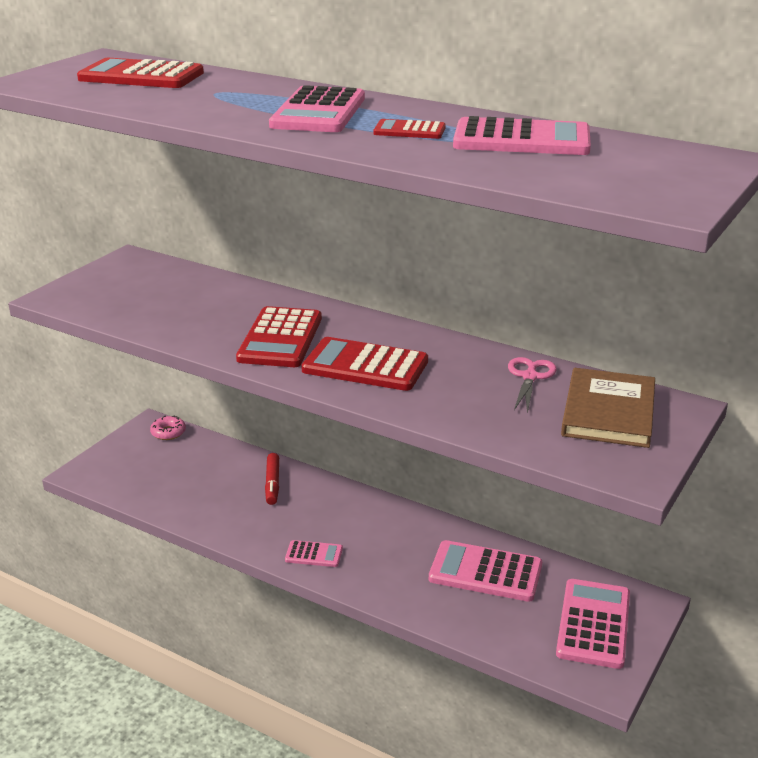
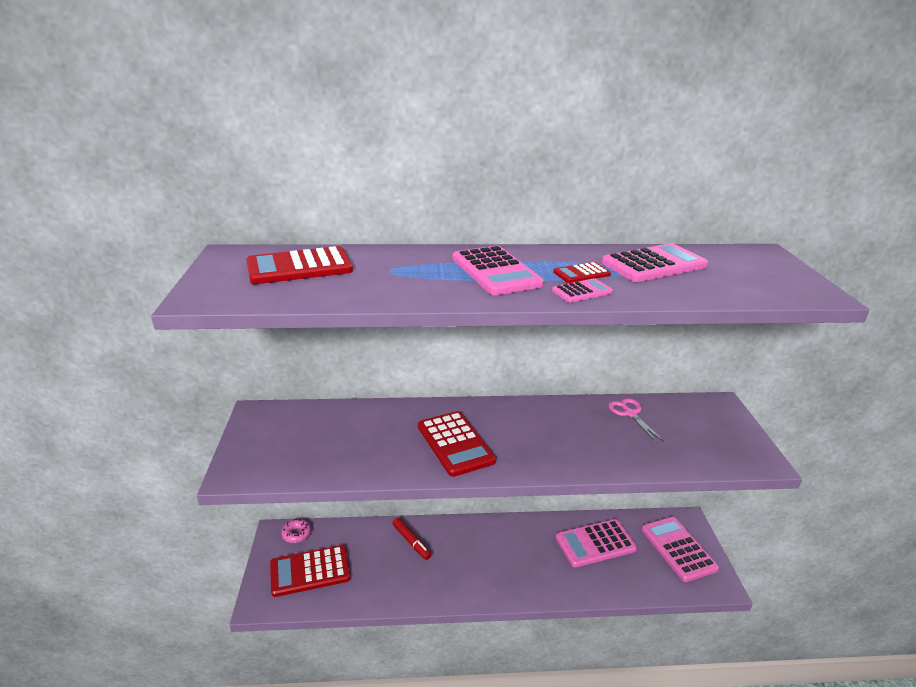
camera: 35 degrees left, 0 degrees up
(314, 554) = (490, 584): pink calculator -> pink calculator (582, 291)
(365, 366) = (534, 444): red calculator -> red calculator (310, 571)
(608, 412) = (696, 422): brown book -> none

